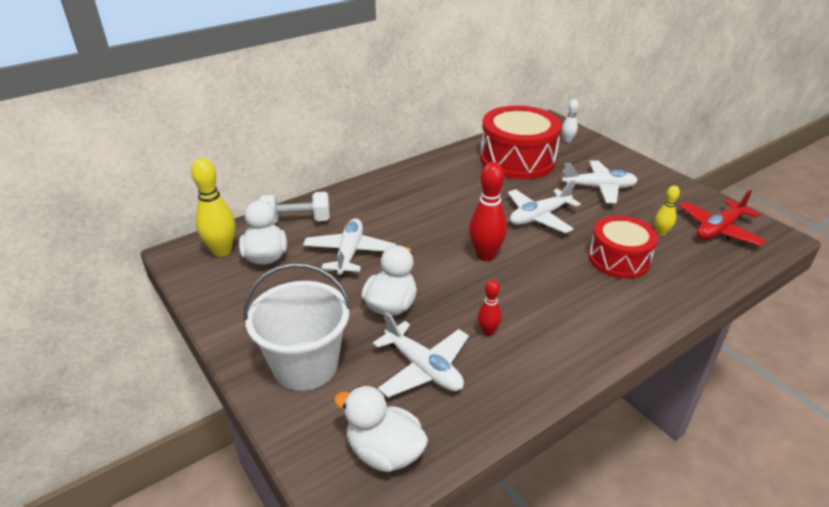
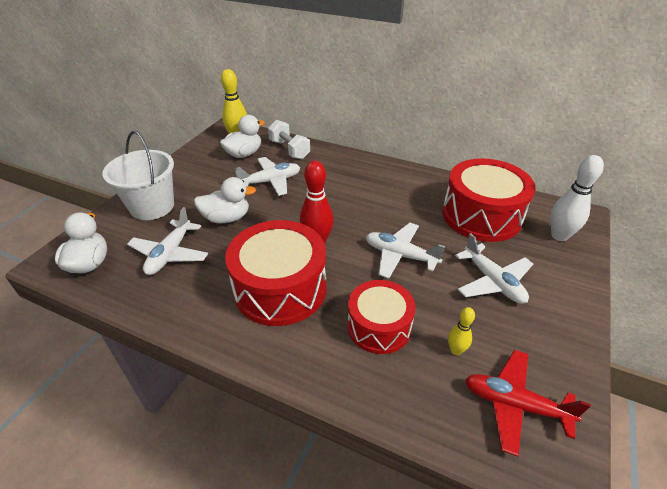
camera: 60 degrees right, 5 degrees up
(488, 332) = (224, 272): red bowling pin -> none
(538, 299) = (280, 288): none -> red drum
(567, 140) = (559, 236): white bowling pin -> white bowling pin, size x1.83

